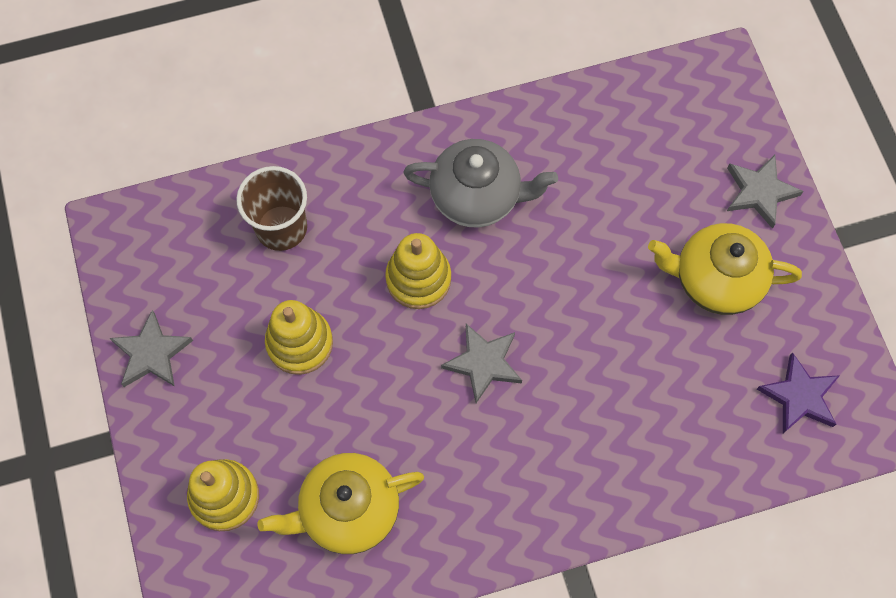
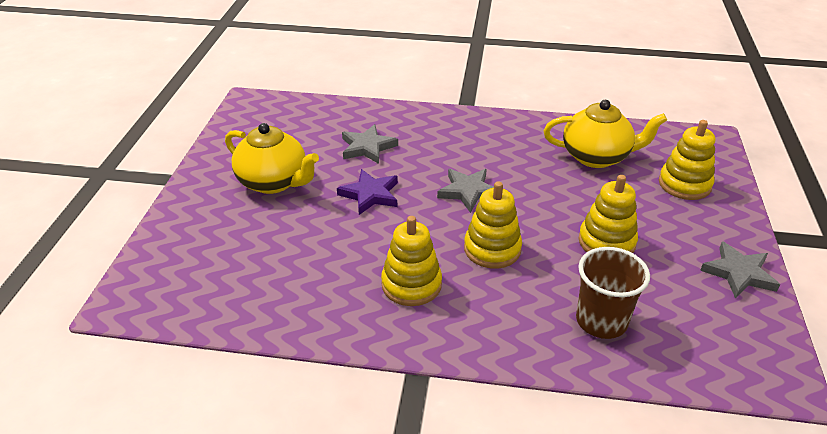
camera: 155 degrees left, 30 degrees down
(477, 196) = (411, 284): grey teapot -> yellow stacking toy
(759, 192) = (192, 215): grey star -> grey star (367, 147)
(799, 396) = (278, 123): purple star -> purple star (370, 195)

